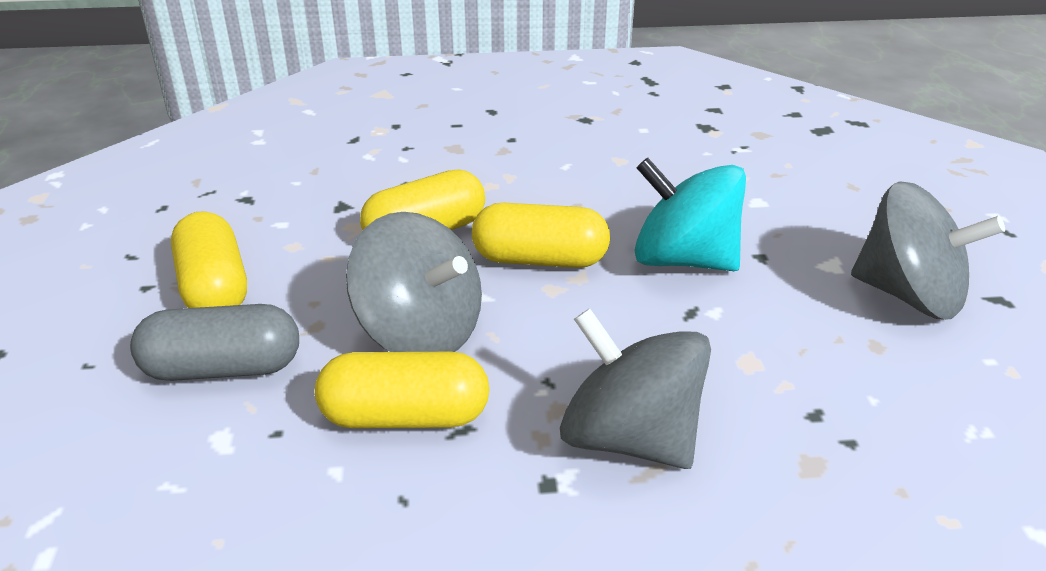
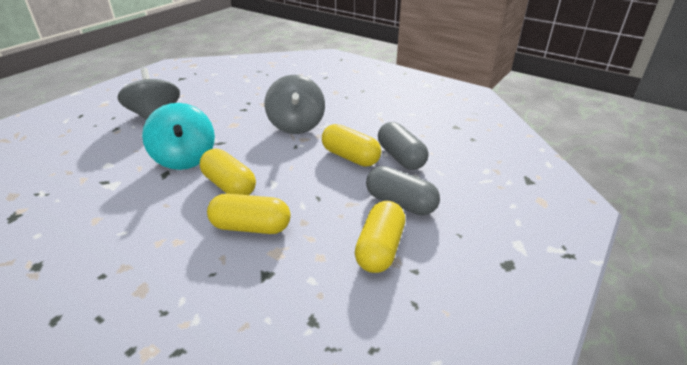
camera: 140 degrees left, 0 degrees up
(290, 478) = (400, 157): none -> grey capsule
(420, 332) = (314, 180): grey spinning top -> none

